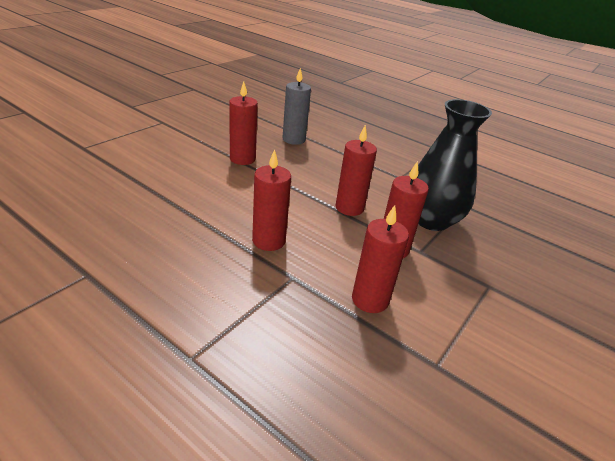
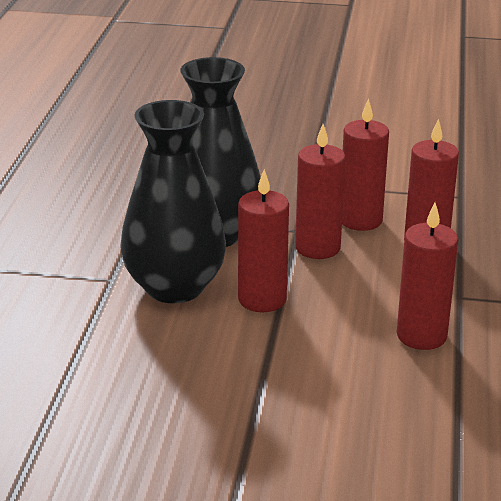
camera: 115 degrees left, 5 degrees down
(242, 159) = (234, 456): red candle -> red candle (360, 220)
(294, 139) = (77, 430): grey candle -> none
(381, 189) = (174, 287): none -> black vase

